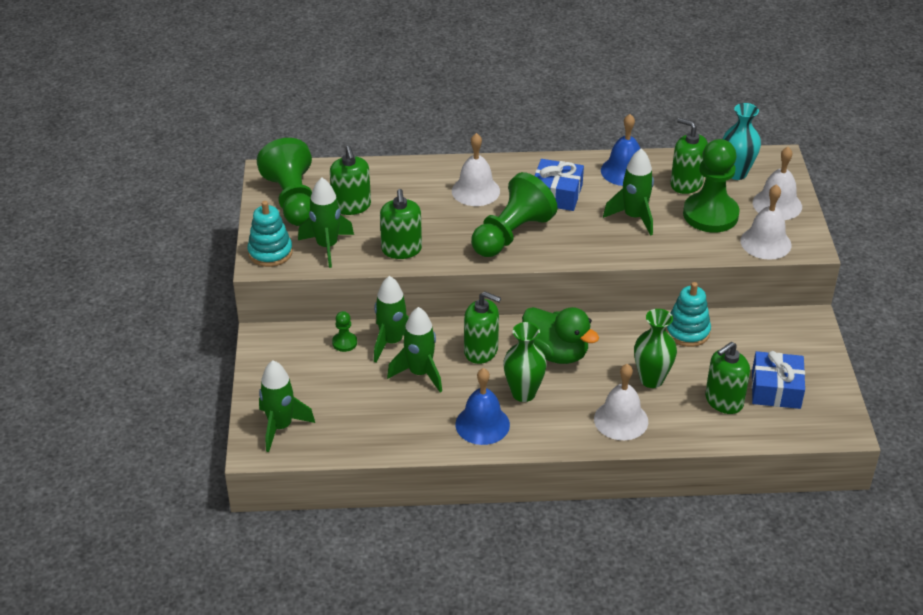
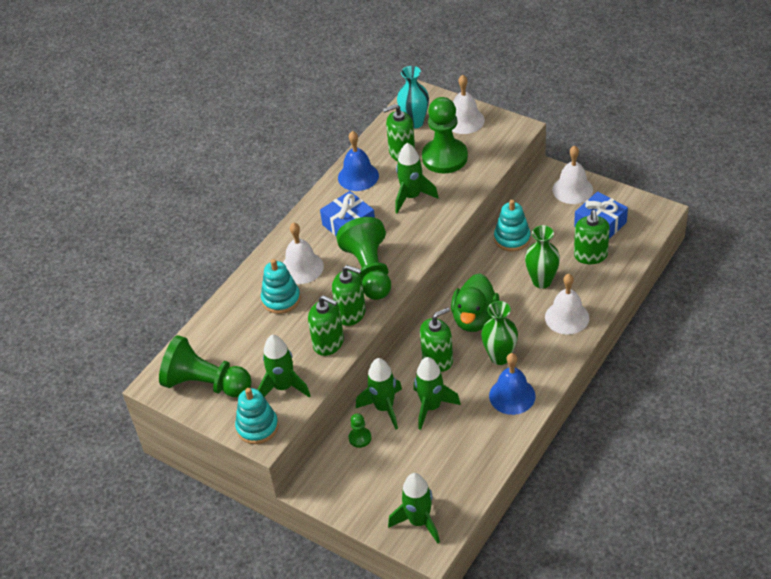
camera: 50 degrees left, 5 degrees up
(351, 206) = (249, 350): green soap dispenser -> green soap dispenser (351, 313)
(426, 196) = (281, 299): none -> turquoise stacking toy
(556, 353) = (475, 319): green duck -> green duck turned 120 degrees clockwise
(765, 243) = (496, 146): white bell -> white bell (572, 189)

